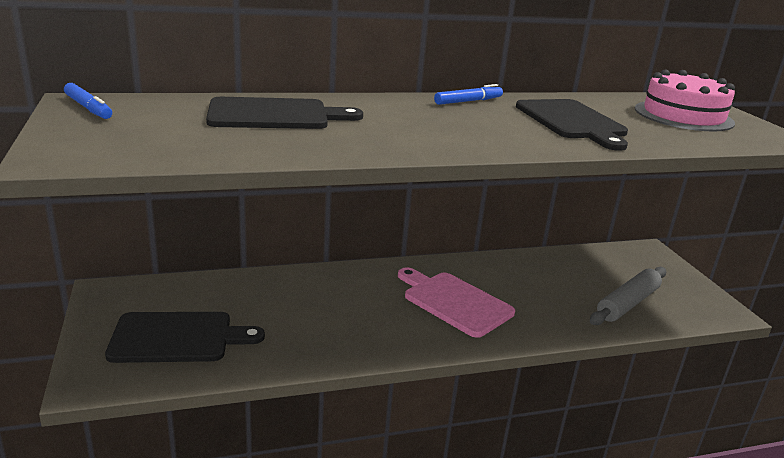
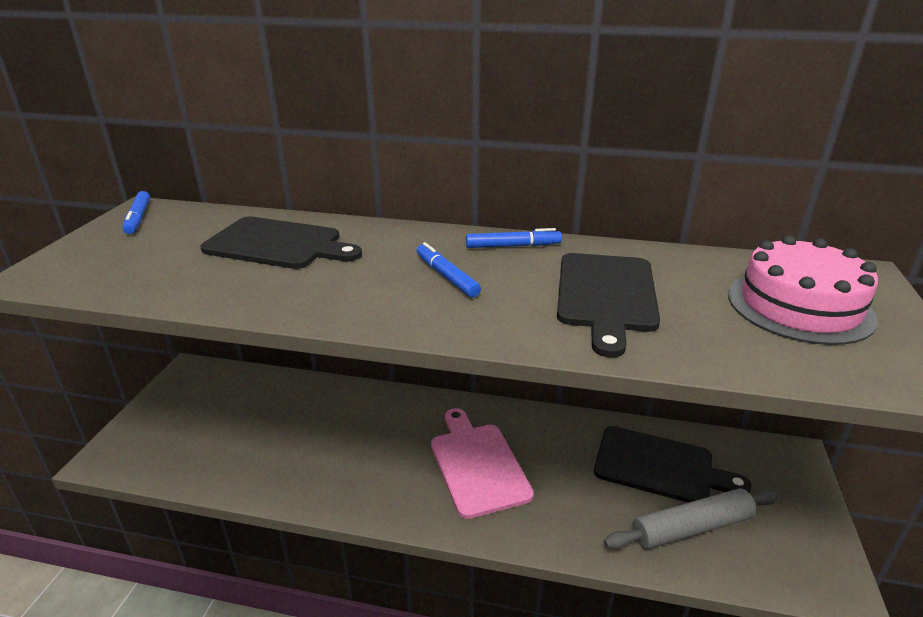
camera: 30 degrees right, 5 degrees up
(177, 338) = (200, 434): black cutting board -> black cutting board (659, 466)
(450, 122) = (446, 276): none -> blue marker

